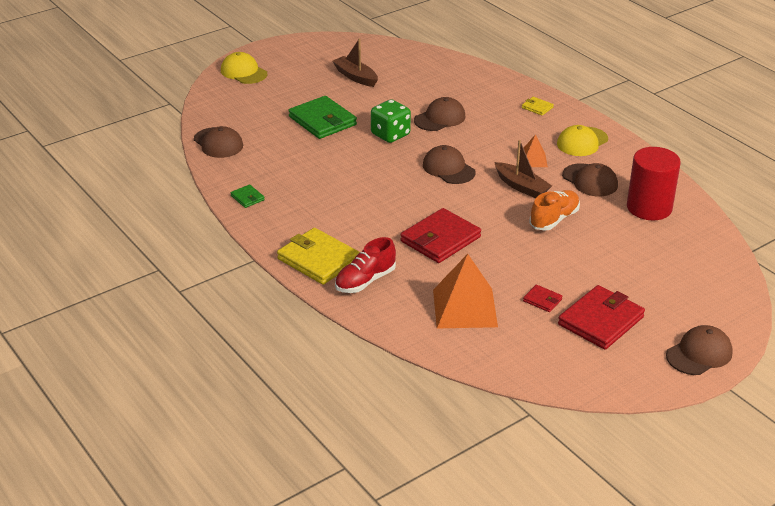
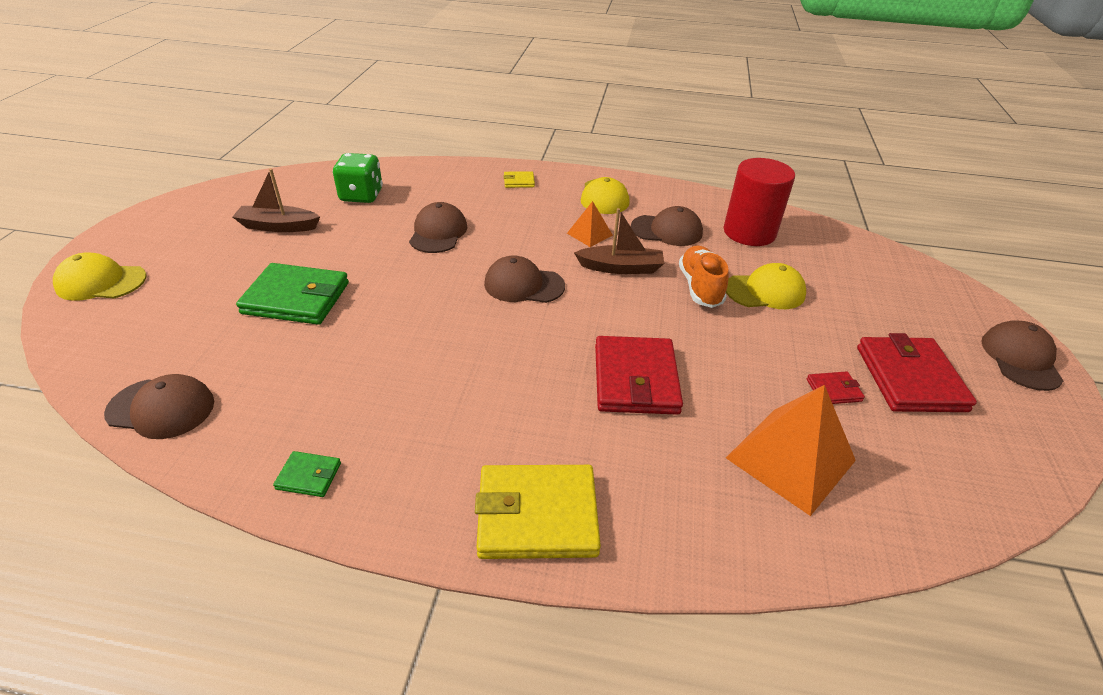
camera: 45 degrees left, 5 degrees up
(365, 281) = (638, 505): red shoe -> none
(390, 135) = (406, 276): green dice -> green dice (361, 195)
(593, 241) = (765, 291): none -> yellow cap

